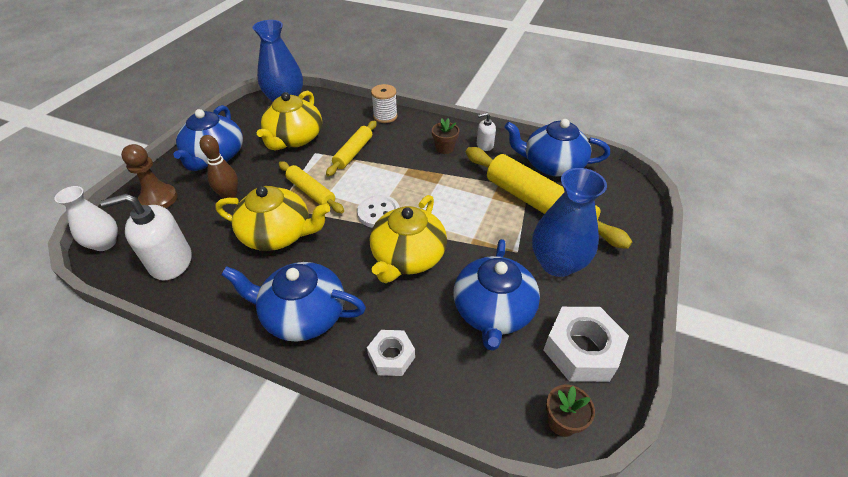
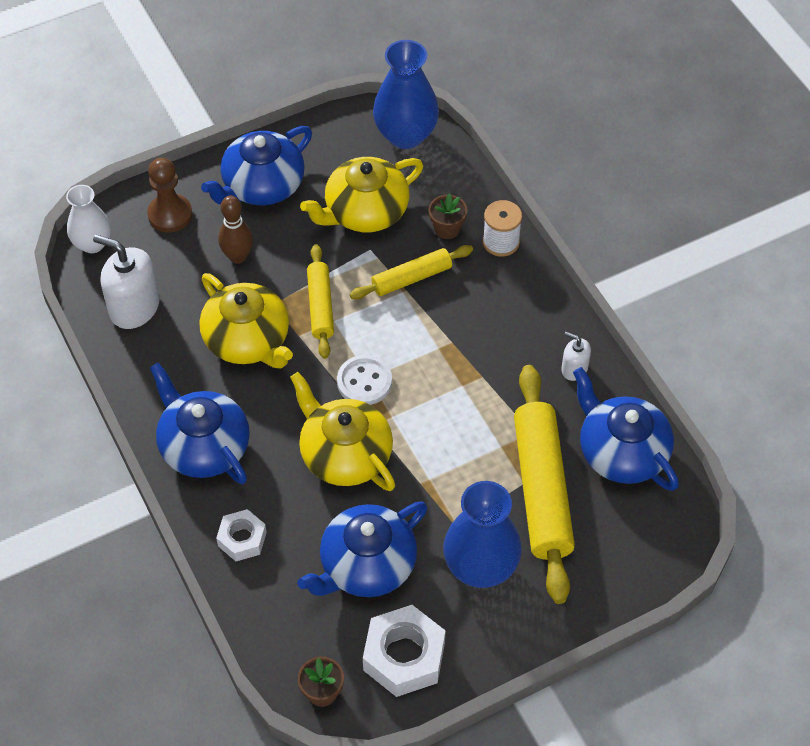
camera: 40 degrees right, 10 degrees up
(407, 257) = (344, 454): yellow teapot -> yellow teapot turned 75 degrees clockwise
(444, 148) = (521, 341): brown flower pot -> brown flower pot (447, 229)

